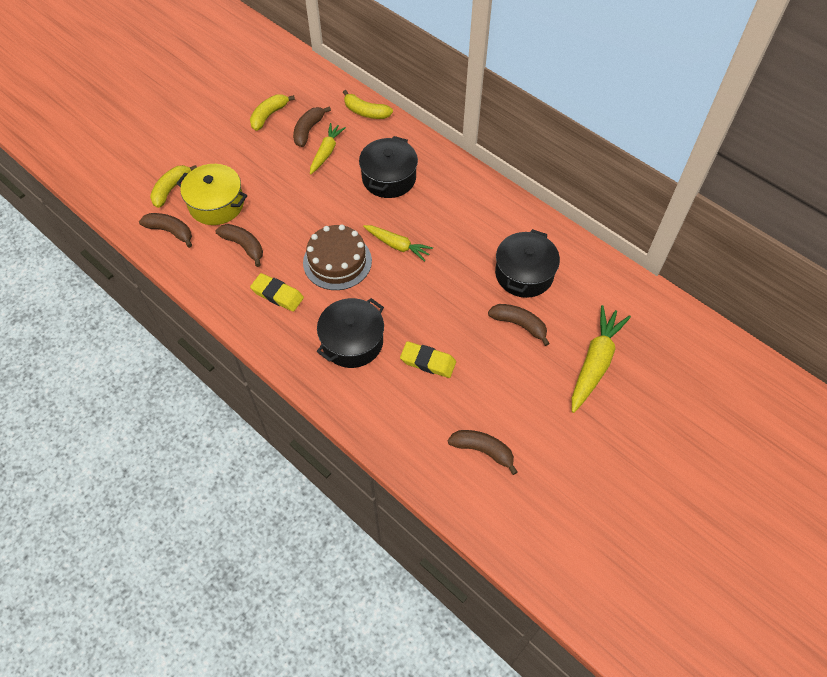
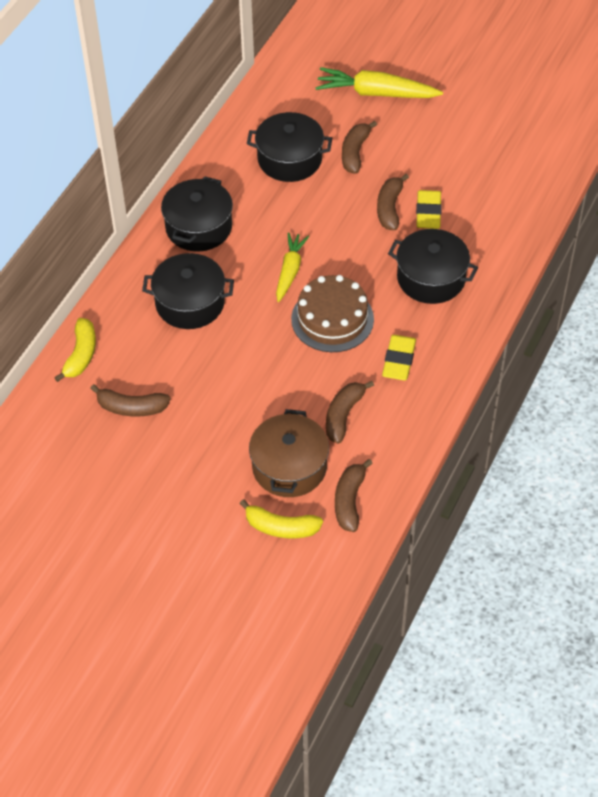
camera: 105 degrees left, 5 degrees down
(216, 204) = (289, 467): yellow pot -> brown pot
(269, 115) = (115, 461): yellow banana -> none
(326, 152) = (165, 377): yellow carrot -> none
(464, 197) = (198, 227): none -> black pot
(483, 450) = (504, 154): brown banana -> brown banana (389, 208)

